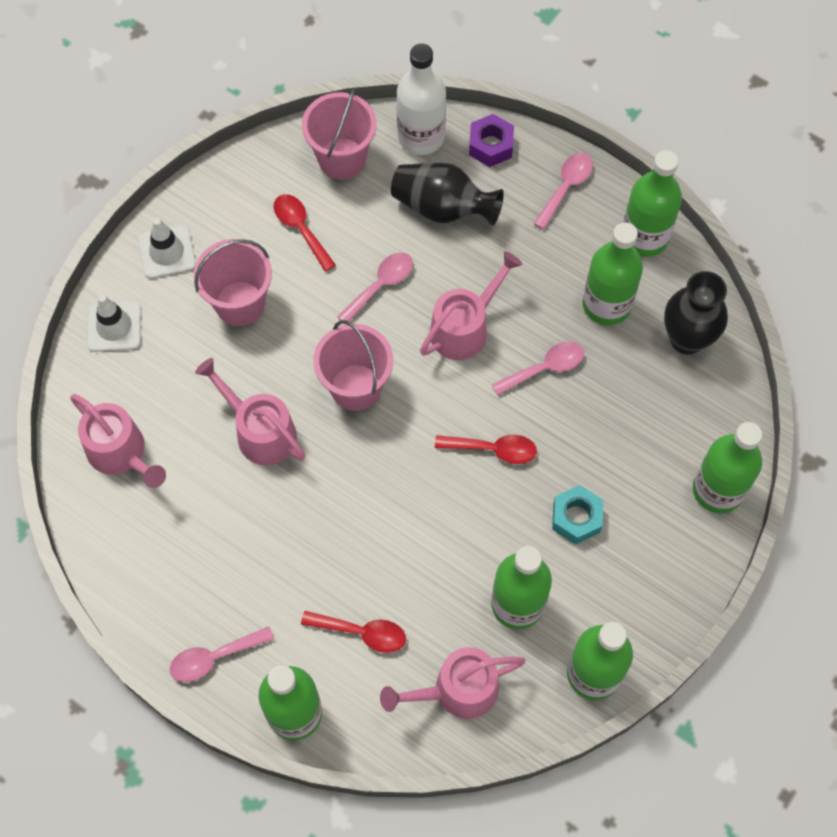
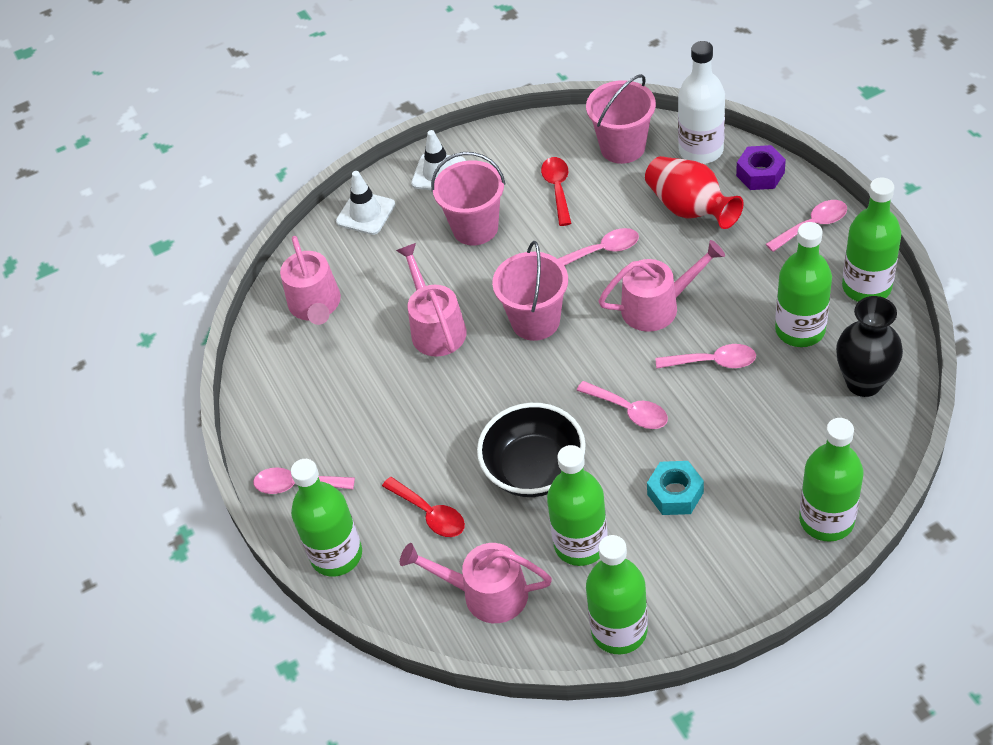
camera: 35 degrees right, 15 degrees down
(436, 546) = (534, 469): none -> black bowl
(442, 208) = (690, 209): black vase -> red vase
(493, 449) = (628, 410): red spoon -> pink spoon

